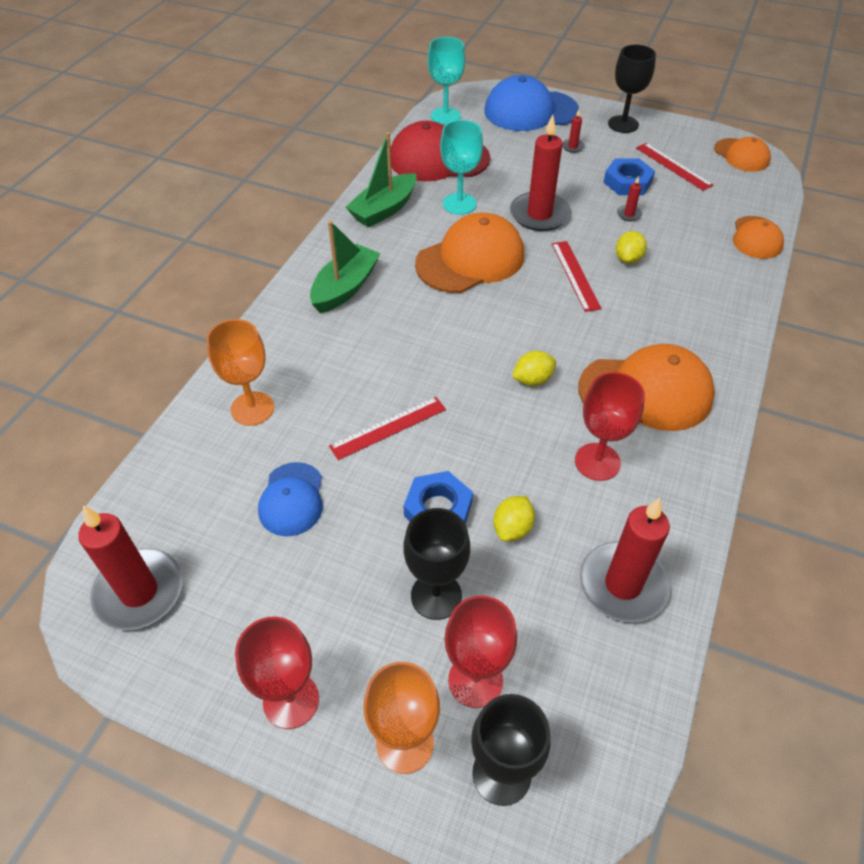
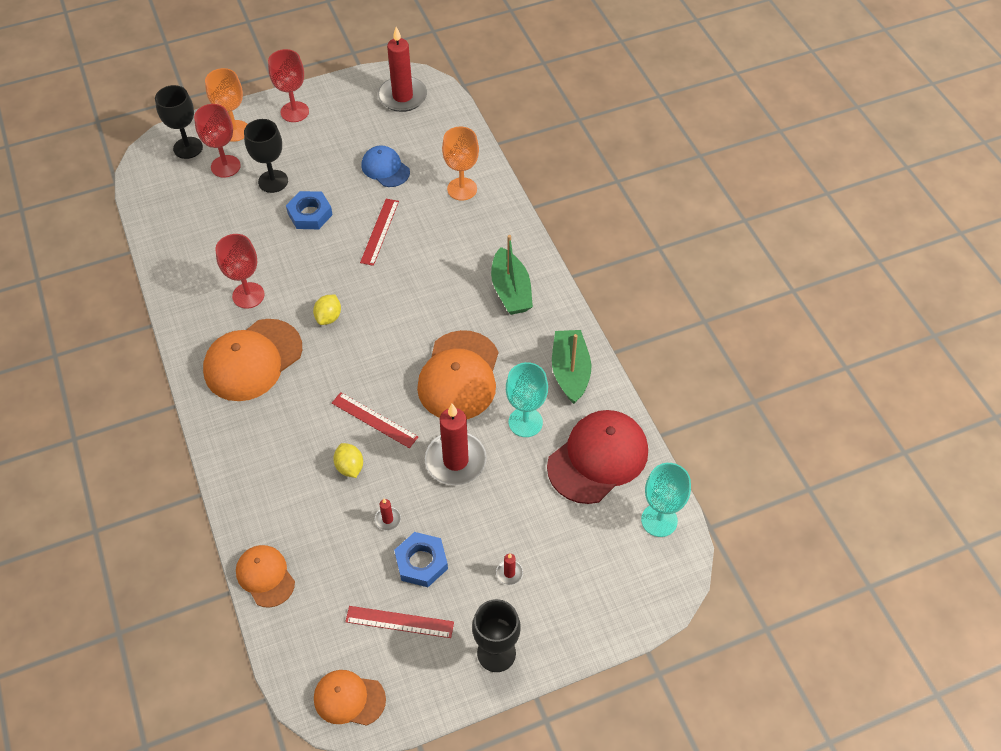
camera: 135 degrees right, 5 degrees up
(512, 528) = (264, 231): yellow lemon -> none
(530, 111) = (597, 597): blue cap -> none
(623, 584) = (188, 245): red candle -> none

